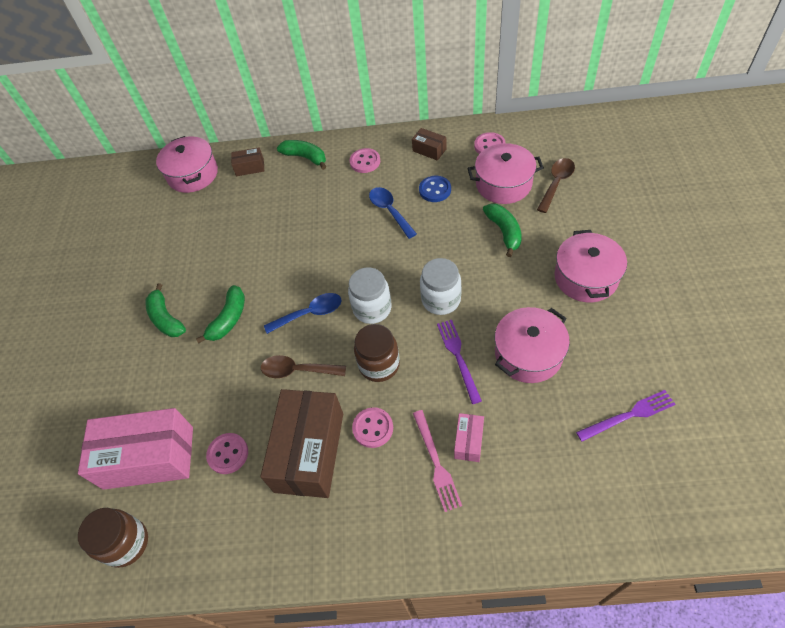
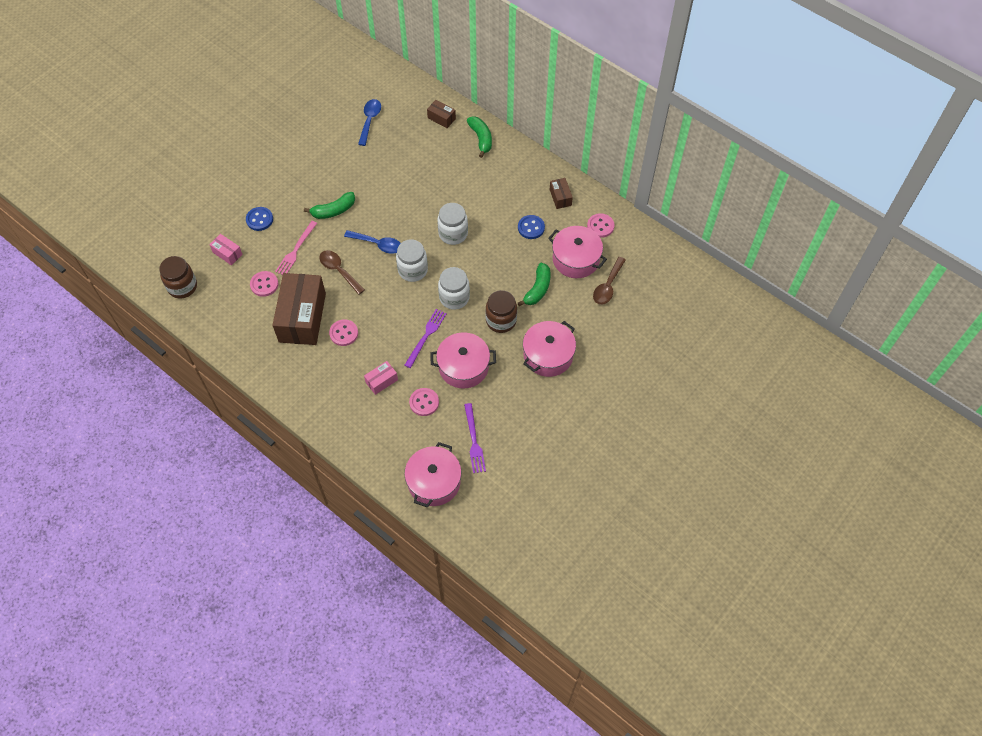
camera: 35 degrees right, 5 degrees up
(149, 457) = (227, 253): pink box -> pink box, size x0.44
(153, 391) = (259, 219): none -> blue button
(166, 319) = (303, 182): green banana -> none
(193, 174) = (404, 95): pink pot -> pink pot (434, 482)
(309, 452) = (302, 317): brown box -> brown box turned 45 degrees counterclockwise
(365, 162) = (512, 172): pink button -> pink button (424, 402)
(372, 247) = (453, 234): none -> white jar
(379, 365) = (382, 304): brown jar -> brown jar (501, 321)
(389, 211) = (489, 219): blue spoon -> blue spoon (369, 120)
(436, 462) = (355, 376): pink fork -> pink fork (296, 250)
(556, 183) = (608, 286): brown spoon -> brown spoon turned 135 degrees clockwise
(628, 415) = (474, 441): purple fork -> purple fork turned 60 degrees clockwise

